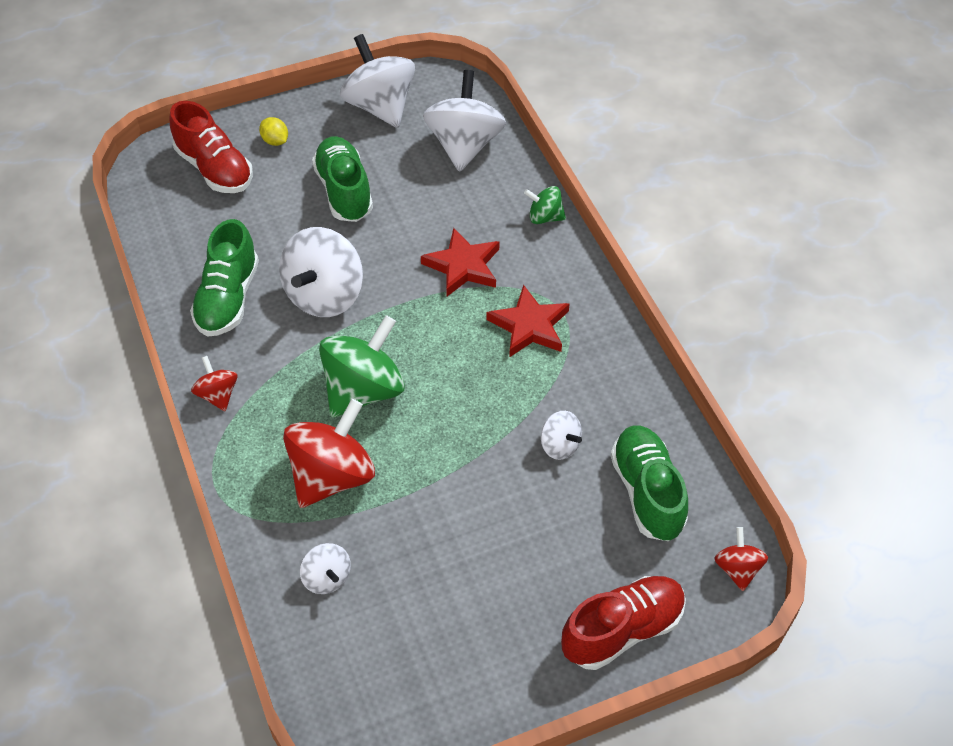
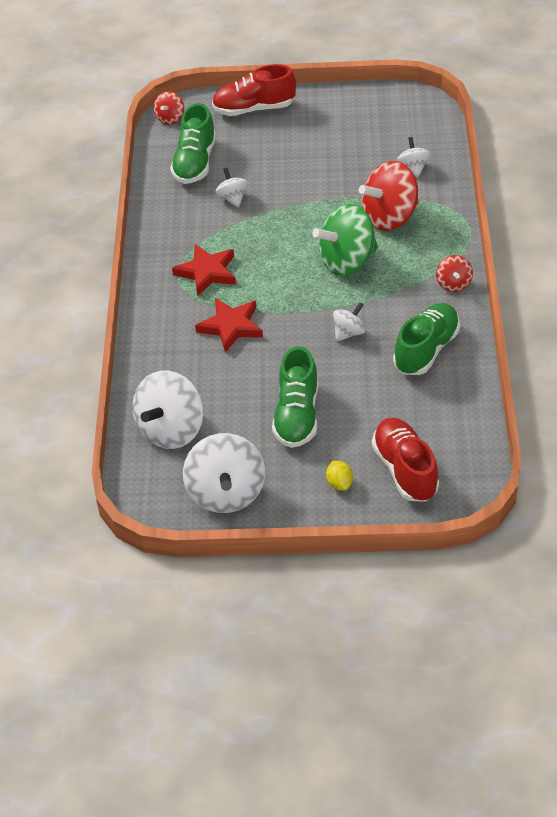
camera: 155 degrees left, 5 degrees down
(324, 295) = (349, 332): white spinning top -> white spinning top, size x0.51
(544, 217) = (144, 348): green spinning top -> none

